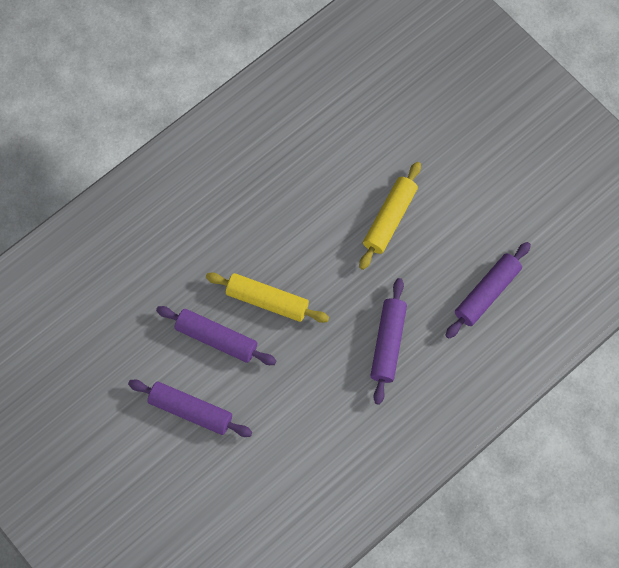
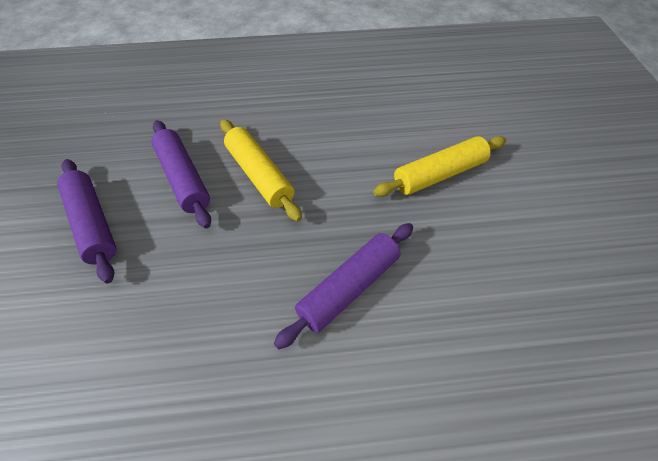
camera: 35 degrees right, 15 degrees down
(487, 293) = (514, 307): purple rolling pin -> none

